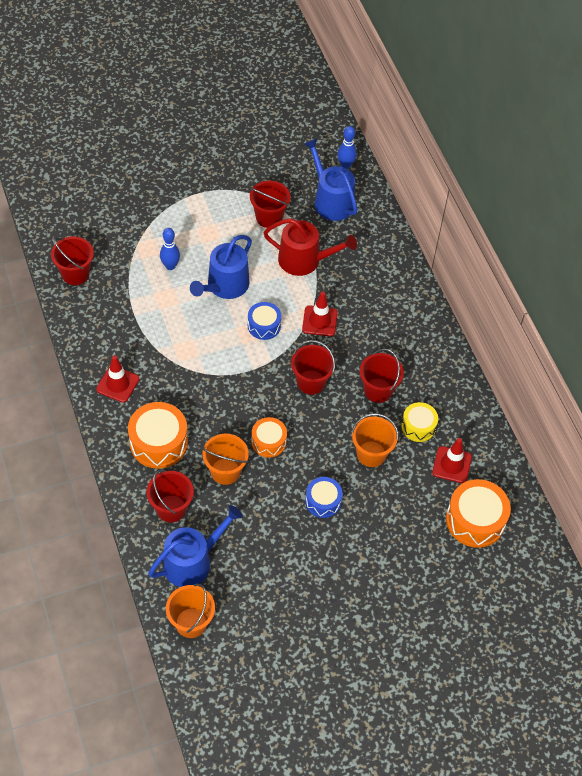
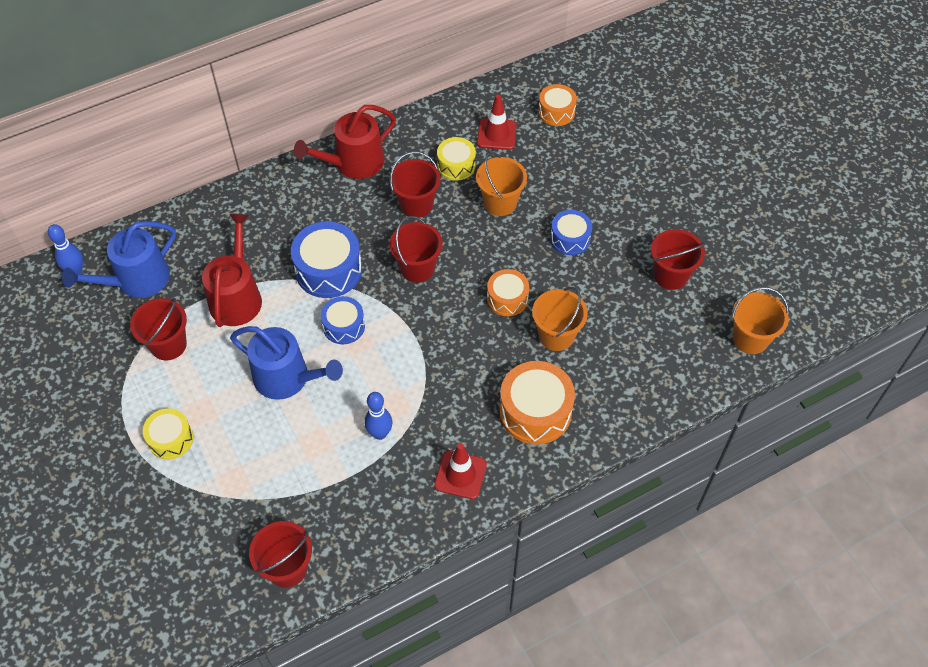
camera: 95 degrees left, 0 degrees up
(170, 266) = (261, 448): blue bowling pin -> blue bowling pin (380, 433)
(171, 508) = (619, 382): red bucket -> red bucket (671, 275)
(190, 215) = (171, 439): none -> yellow drum
(192, 561) = (679, 349): blue watering can -> none
(319, 321) = (328, 270): red traffic cone -> blue drum
(430, 350) = (353, 163): none -> red watering can
(475, 520) = (556, 112): orange drum -> orange drum, size x0.61

